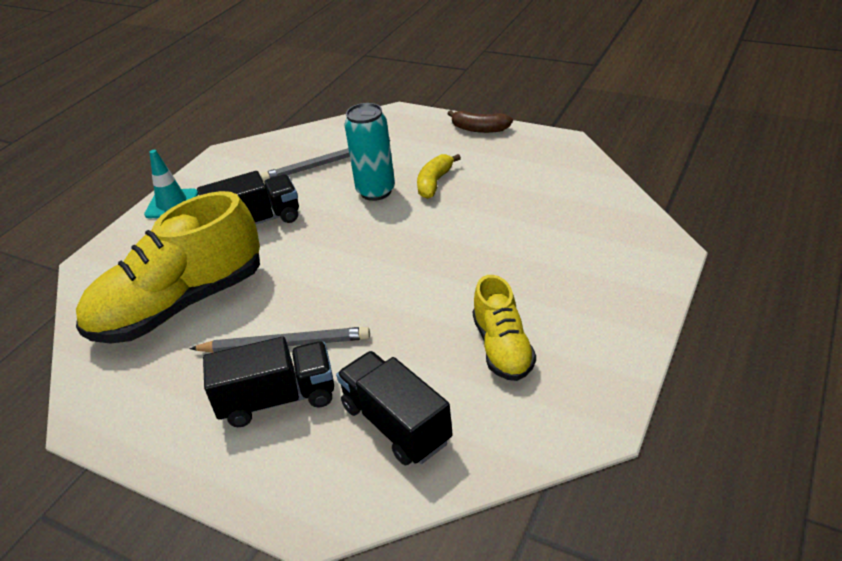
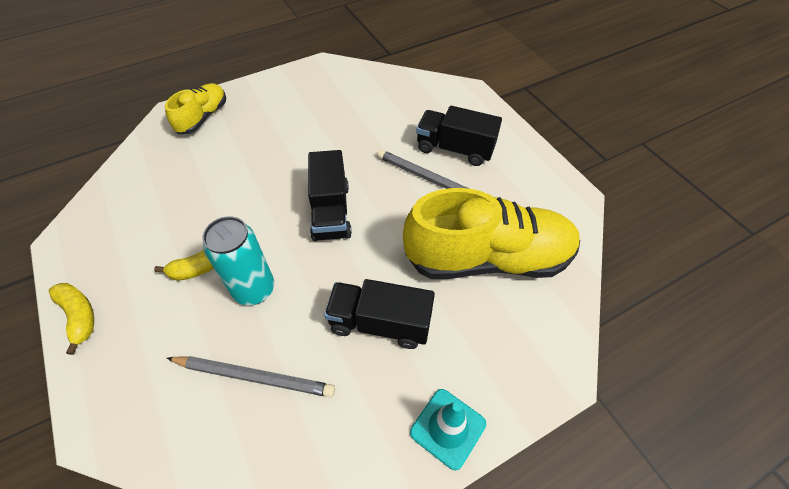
camera: 150 degrees left, 15 degrees up
(396, 424) = (405, 107): black truck -> black truck (331, 211)
(479, 129) = (79, 316): brown banana -> yellow banana
(502, 348) = (320, 112): yellow shoe -> yellow shoe (203, 117)

